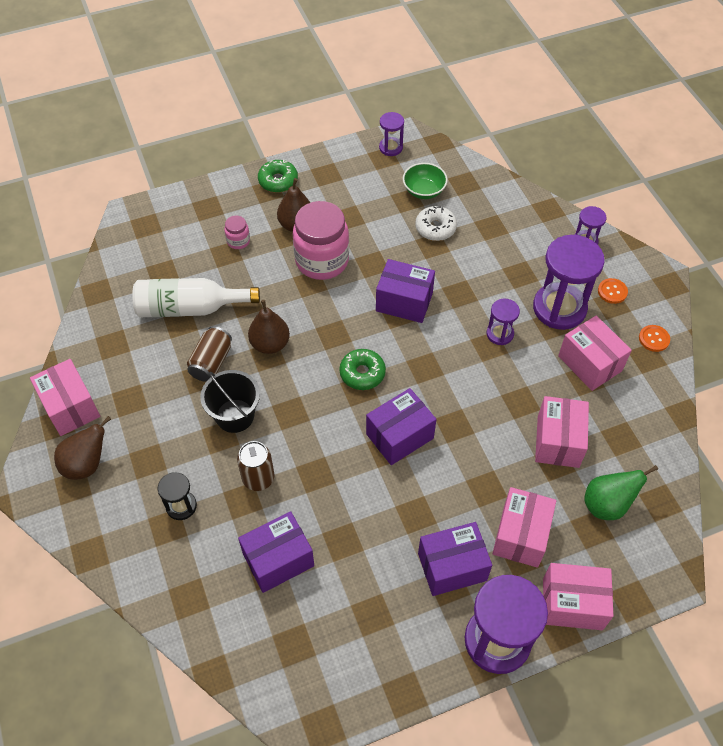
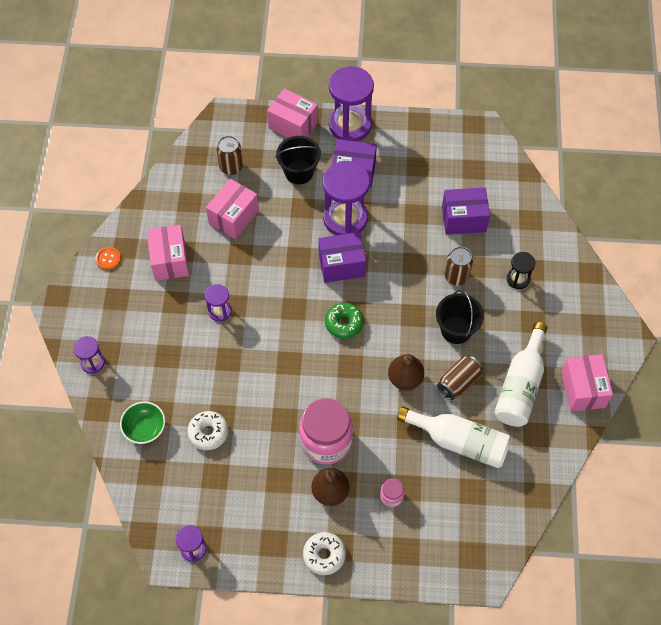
camera: 155 degrees left, 5 degrees up
(87, 464) = (579, 337): brown pear -> none
(142, 384) = (520, 386): none -> white bottle
(278, 181) = (324, 555): green donut -> white donut
(404, 302) = (278, 371): purple box -> none
(424, 190) = (193, 480): green bowl -> green bowl (145, 428)
(520, 535) = (299, 172): pink box -> black bucket
(559, 308) = (159, 313): purple hourglass -> purple hourglass (345, 218)
(607, 505) = (231, 167): green pear -> brown can
(612, 291) = (107, 309): orange button -> none

